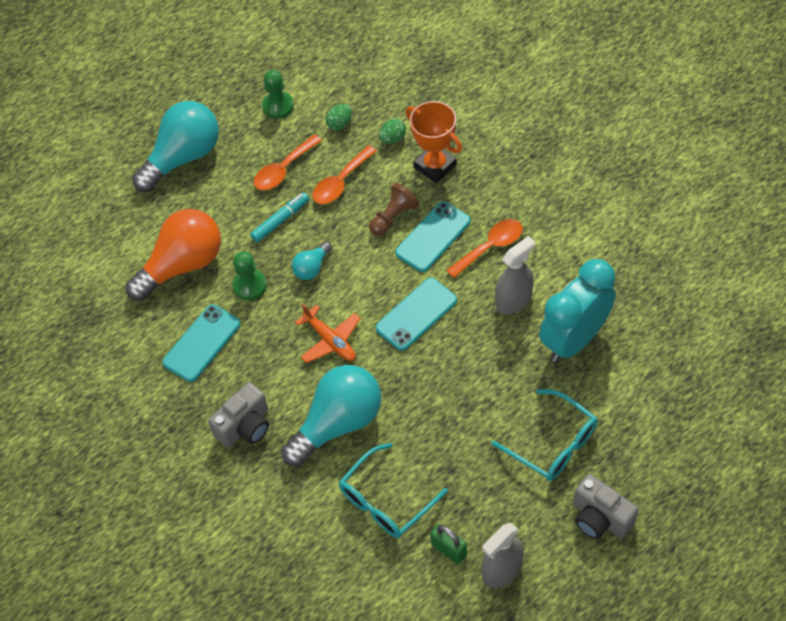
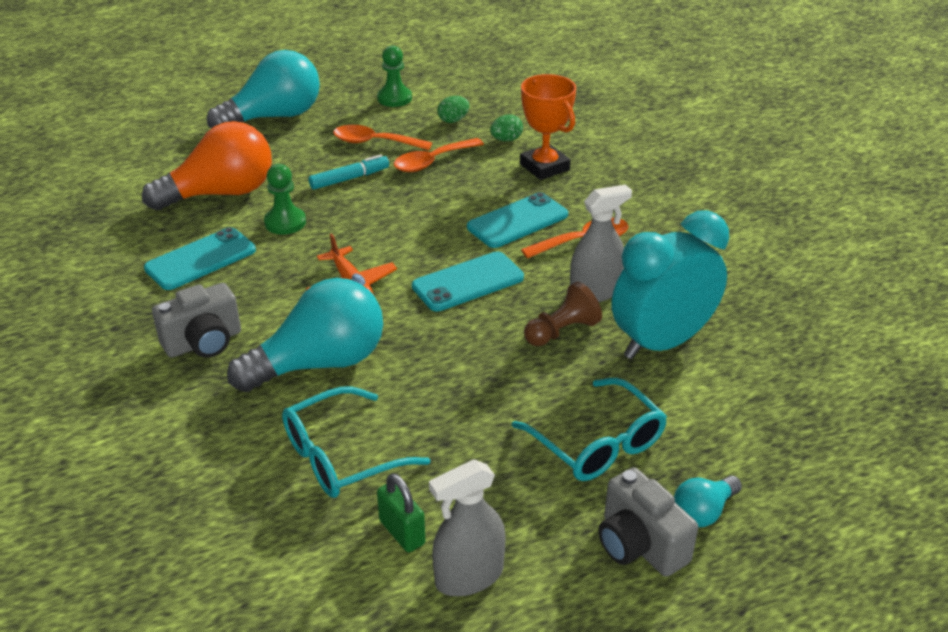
camera: 10 degrees right, 20 degrees down
(283, 170) = (374, 142): orange spoon -> orange spoon turned 45 degrees clockwise
(312, 268) = (364, 221): turquoise light bulb -> turquoise light bulb (703, 512)
(393, 217) = (478, 198): brown pawn -> brown pawn (562, 331)

